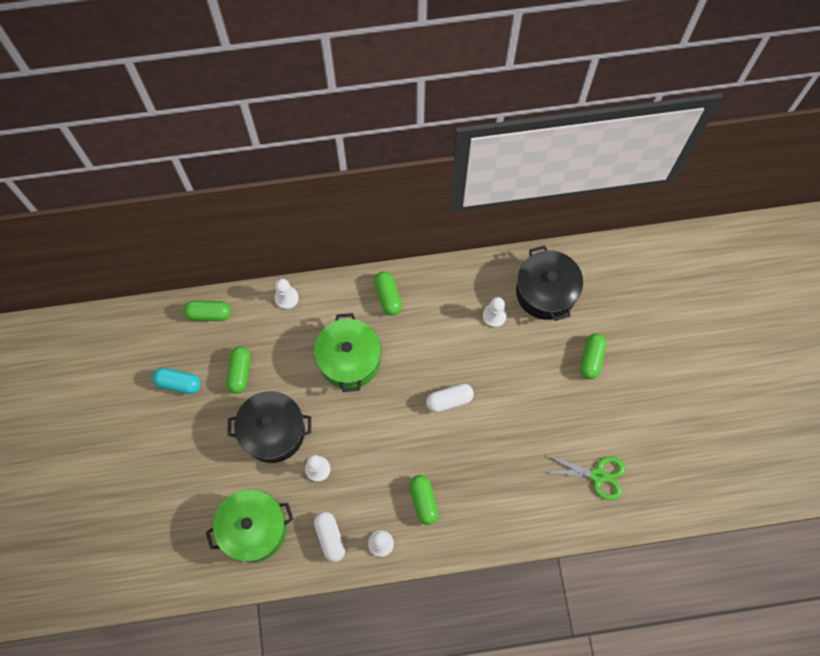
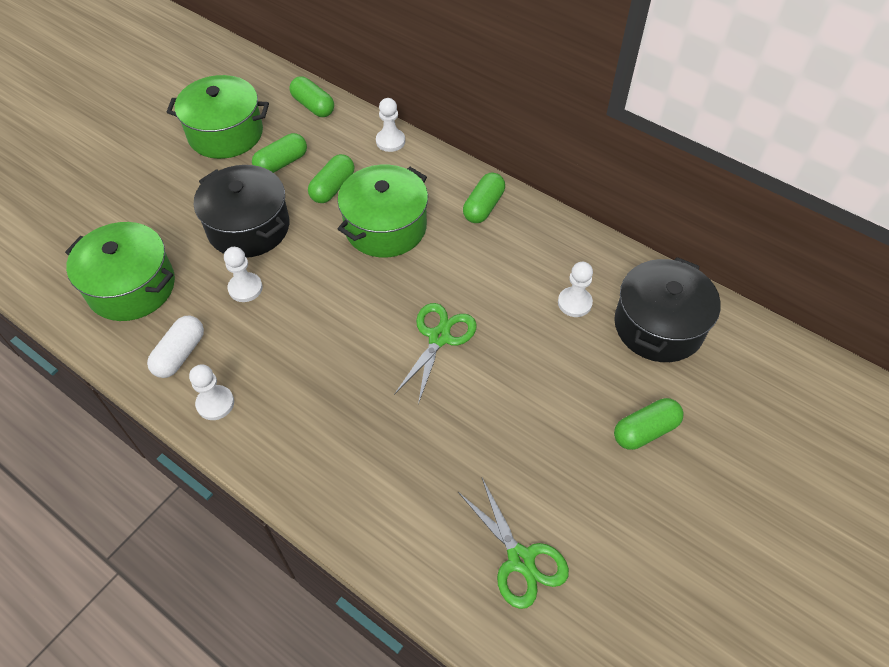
camera: 45 degrees right, 15 degrees down
(178, 383) = (225, 133): turquoise capsule -> green pot
(423, 501) = (302, 404): green capsule -> green capsule (332, 187)
(449, 400) = (439, 337): white capsule -> green scissors

